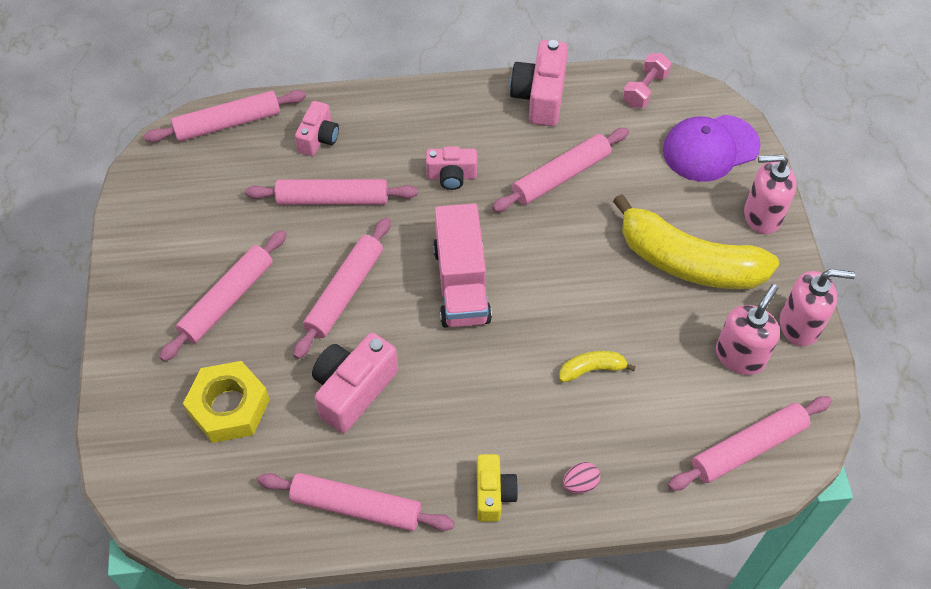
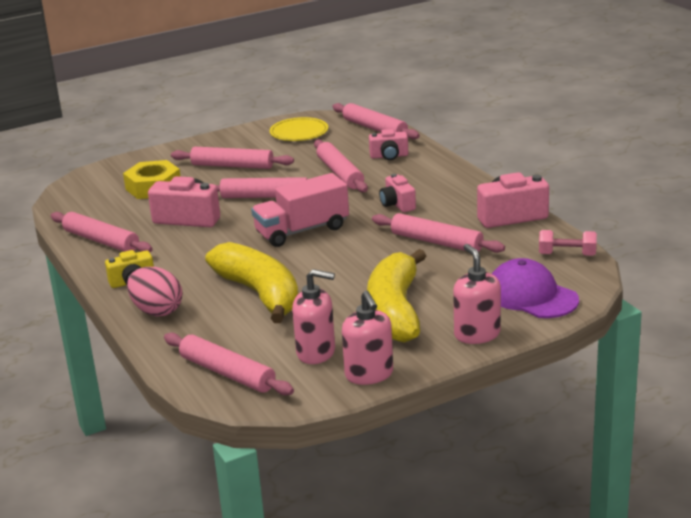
camera: 70 degrees right, 30 degrees down
(176, 199) = (299, 132): none -> yellow plate
(356, 506) = (101, 241): pink rolling pin -> pink rolling pin turned 45 degrees counterclockwise
(580, 484) = (157, 311): pink egg -> pink egg, size x1.98
(592, 369) = (260, 294): yellow banana -> yellow banana, size x2.38

